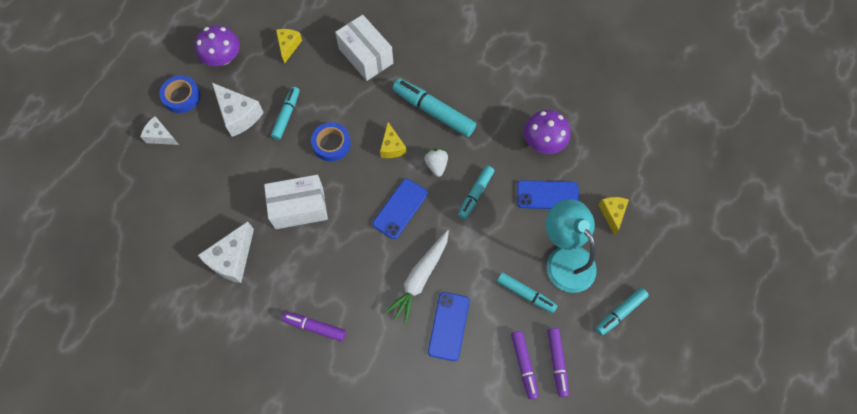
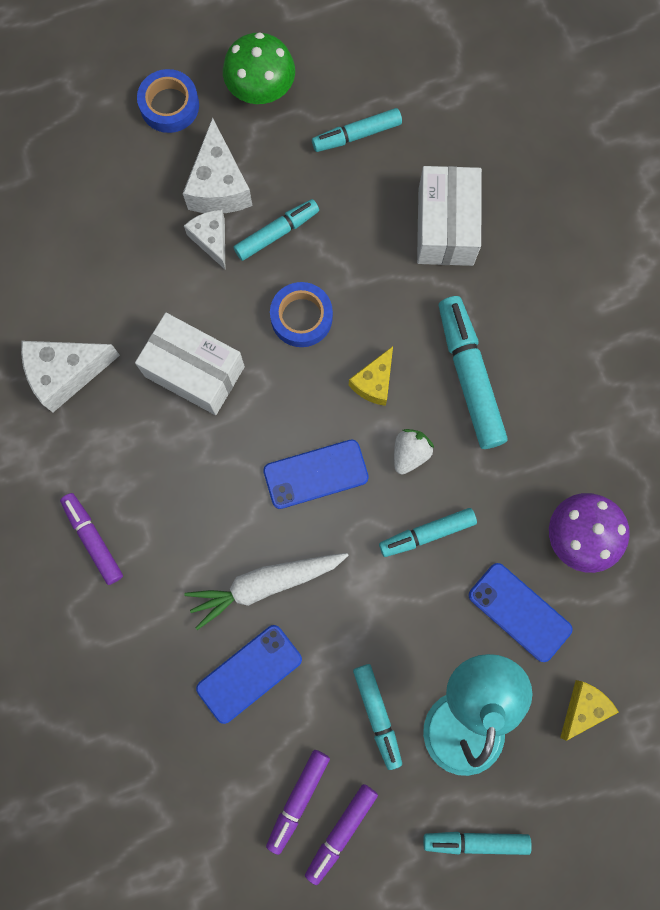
camera: 40 degrees right, 10 degrees up
(161, 136) = (104, 141): white cheese -> white cheese (211, 240)
(223, 58) = (261, 88): purple mushroom -> green mushroom
(288, 46) = (356, 135): yellow cheese -> turquoise marker

